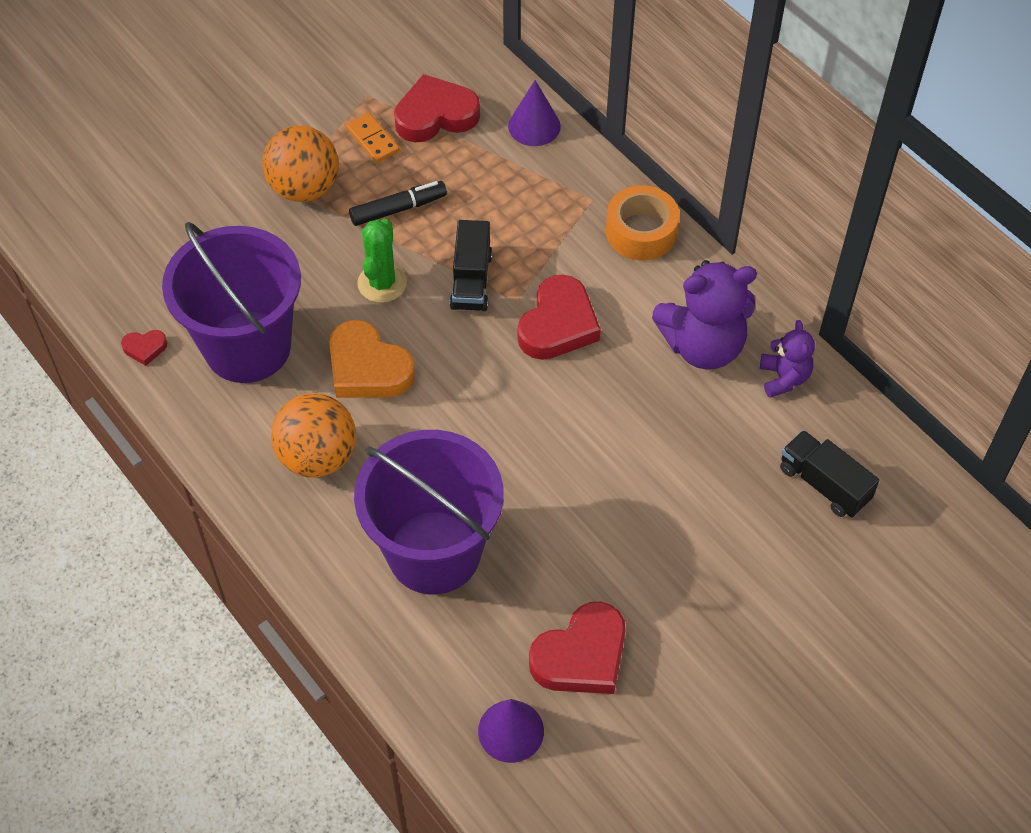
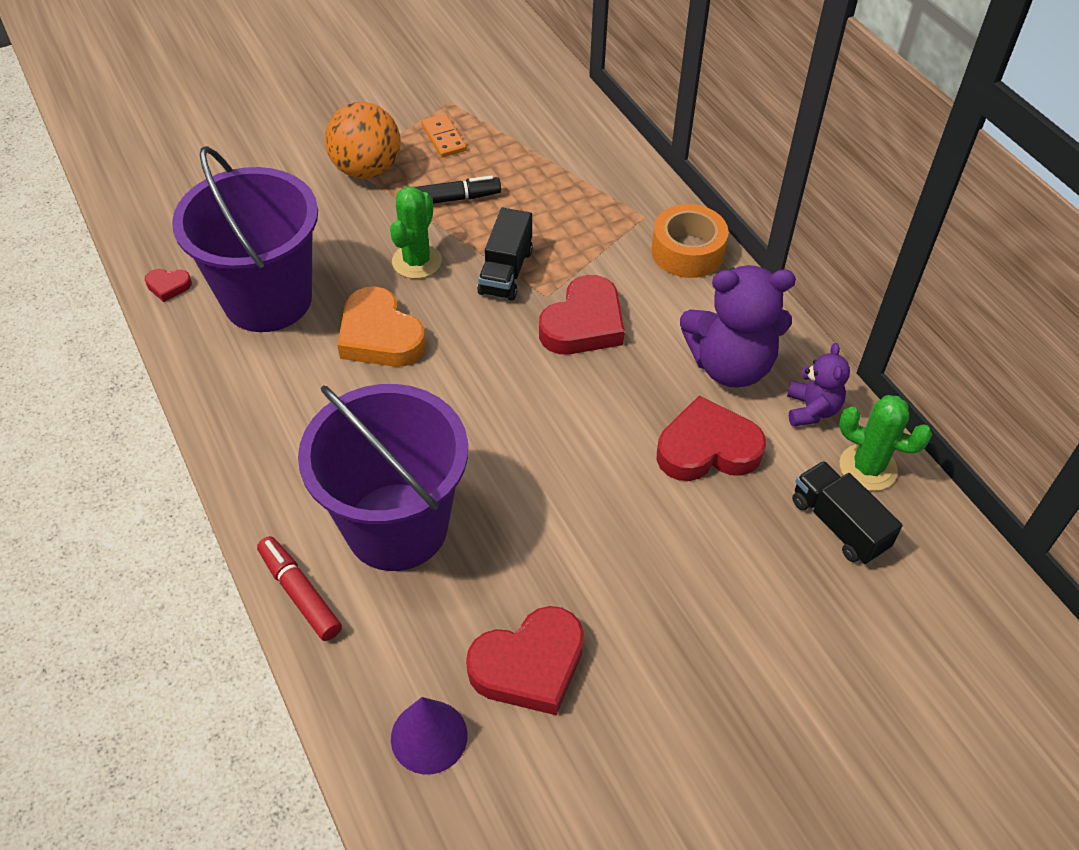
camera: 10 degrees right, 5 degrees down
(317, 456) = (304, 412): orange ball -> none
(365, 628) = (300, 593): none -> red marker
(435, 115) = (509, 125): red heart -> red heart (707, 448)
(534, 126) = (602, 146): purple cone -> none
(842, 426) = (868, 468): none -> green cactus

